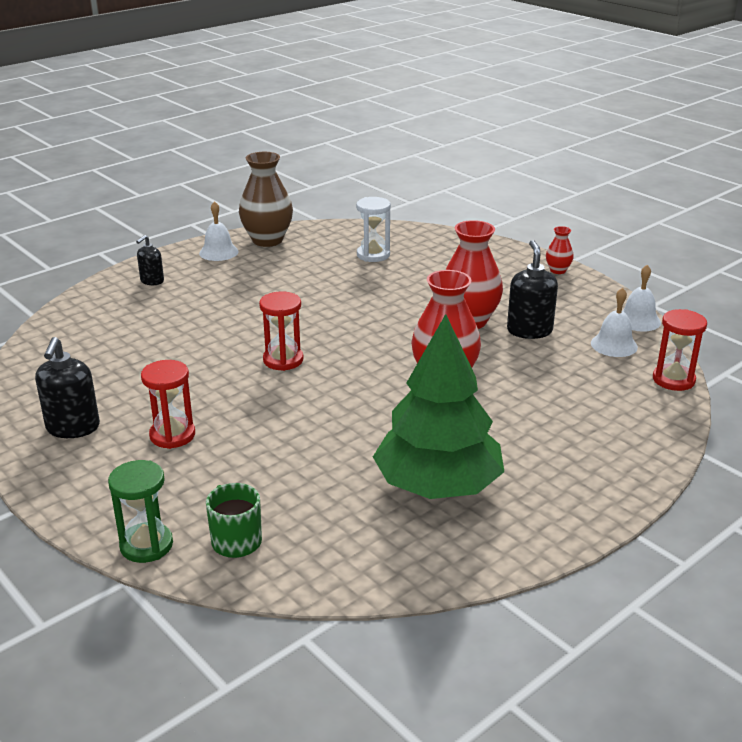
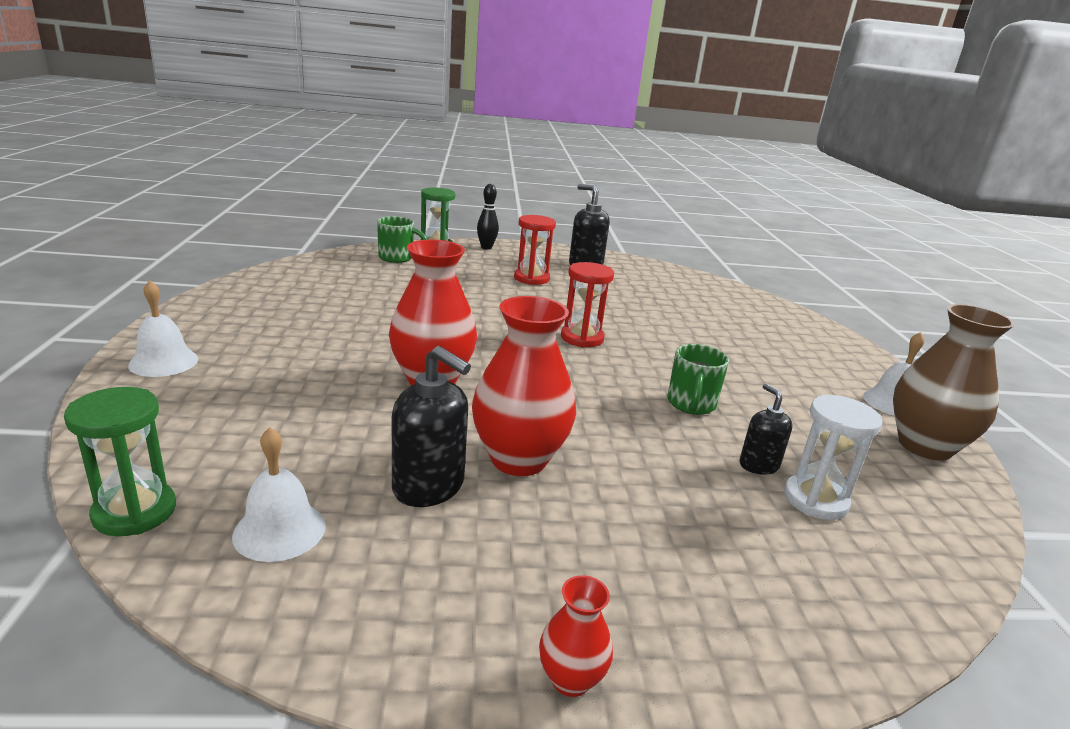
camera: 125 degrees right, 5 degrees down
(97, 512) = (486, 247): none -> black bowling pin
(152, 281) = (823, 349): black soap dispenser -> black soap dispenser (758, 465)
(325, 299) = (691, 405): none -> green mug
(438, 486) = (316, 311): green tree -> none
(638, 320) = (276, 622): white bell -> white bell (163, 362)
(673, 380) = (135, 512): red hourglass -> green hourglass

